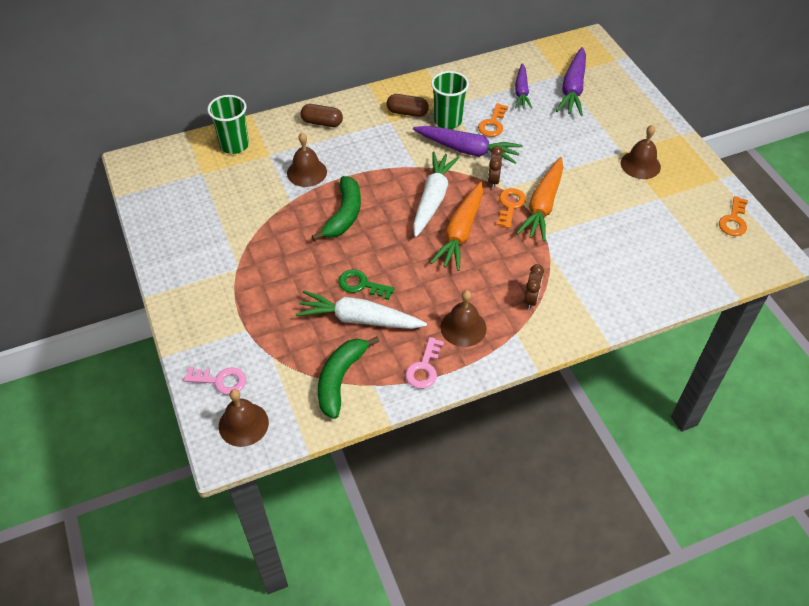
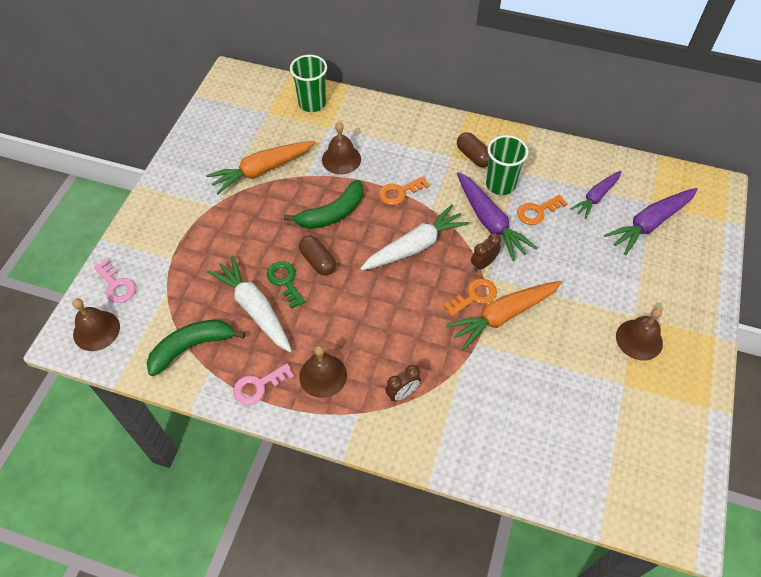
camera: 40 degrees right, 5 degrees up
(322, 122) = (395, 124): brown capsule -> brown capsule (317, 261)
(460, 233) = (406, 292): orange carrot -> orange carrot (261, 170)
(733, 220) = (678, 460): orange key -> orange key (399, 192)

